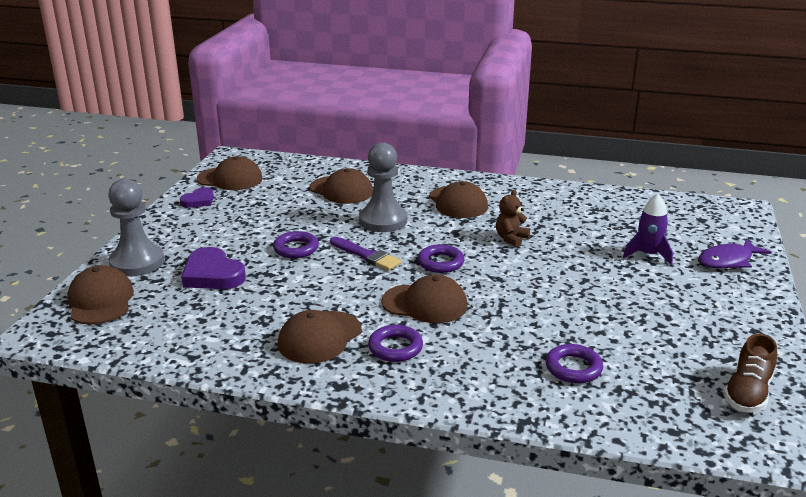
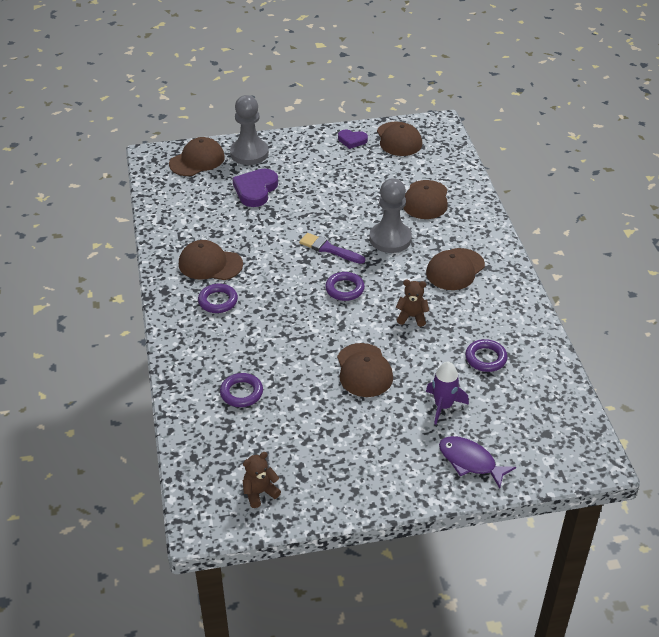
camera: 65 degrees right, 15 degrees up
(296, 248) = (315, 212): purple ring -> purple ring (485, 358)
(367, 255) = (329, 249): purple brush -> purple brush turned 105 degrees clockwise
(425, 303) = (280, 298): brown cap -> brown cap (364, 370)
(747, 393) = (259, 493): brown shoe -> brown teddy bear

